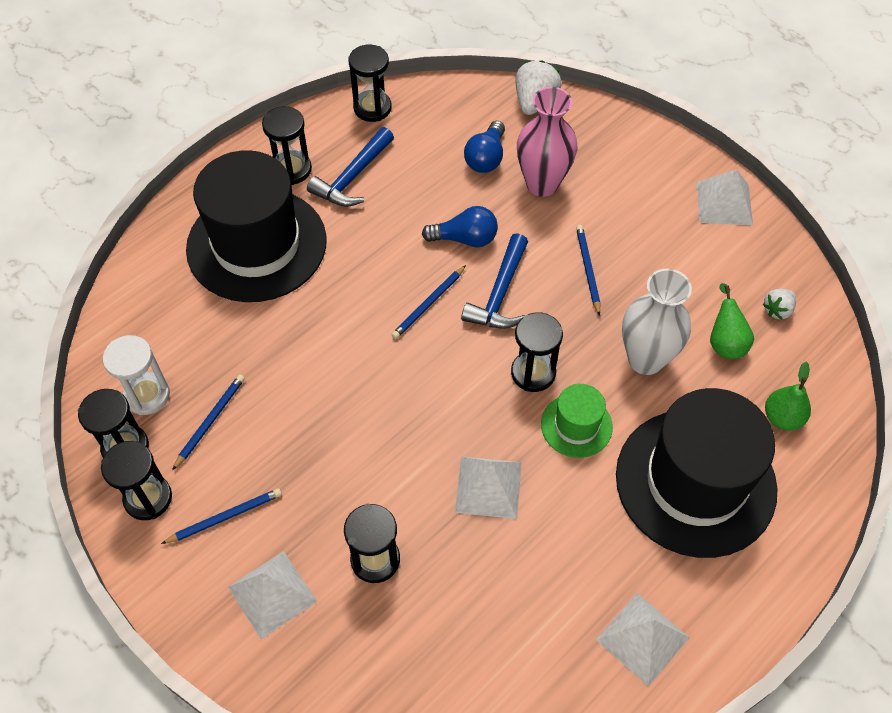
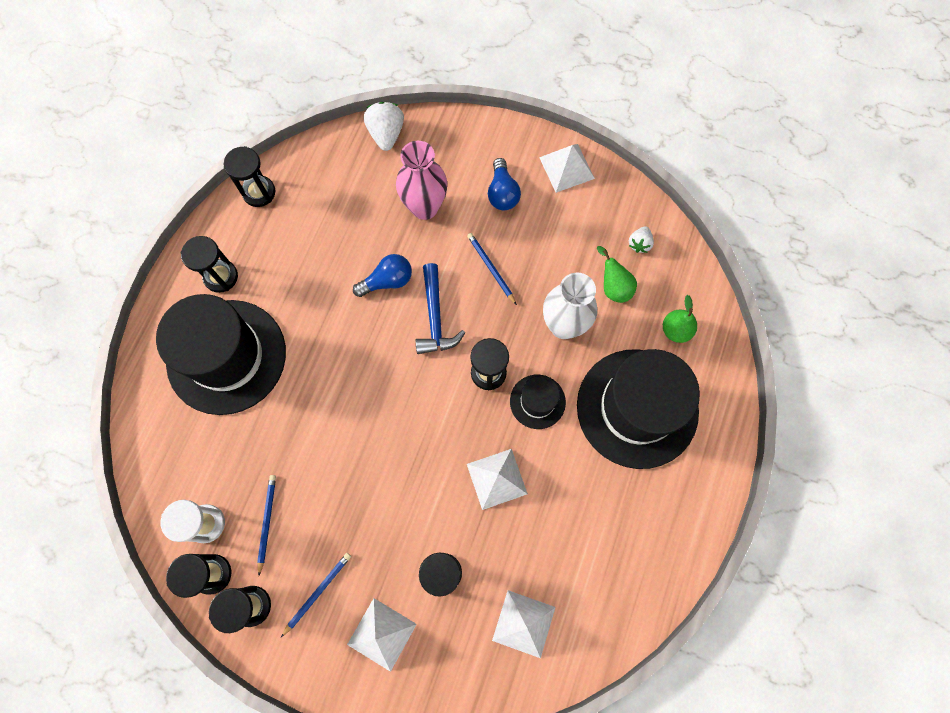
camera: 25 degrees left, 15 degrees up
(353, 177) = (274, 263): blue hammer -> none
(429, 304) = (386, 349): blue pencil -> none
(486, 158) = (371, 202): blue light bulb -> blue light bulb (502, 193)
(576, 425) = (537, 401): green hat -> black hat
(642, 638) = (649, 542): white pyramid -> white pyramid (524, 623)

